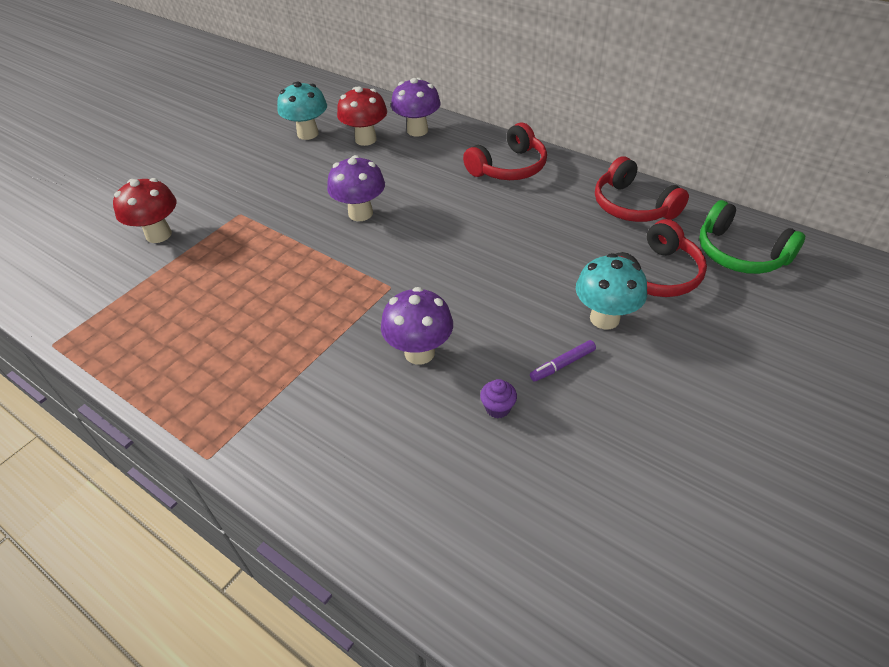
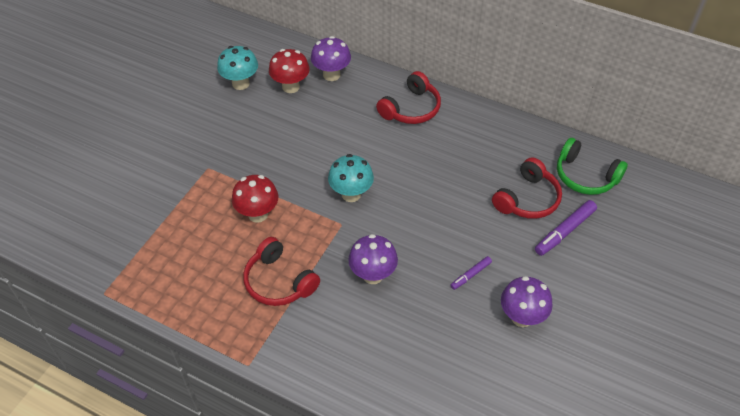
camera: 10 degrees left, 5 degrees up
(158, 235) = (149, 192): red mushroom -> red mushroom (258, 214)
(360, 213) = (304, 161): purple mushroom -> purple mushroom (521, 317)
(497, 408) = (432, 310): purple cupcake -> none
(604, 318) = (495, 237): turquoise mushroom -> turquoise mushroom (351, 194)
(632, 206) = (508, 139): red headphones -> red headphones (279, 281)
(708, 319) = (565, 231): none -> purple marker

